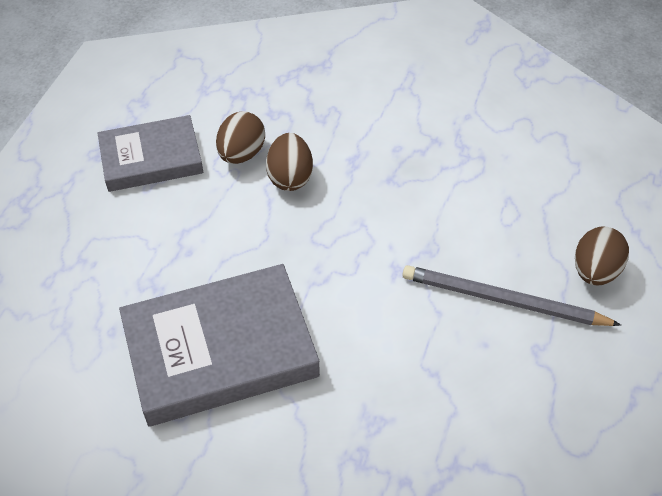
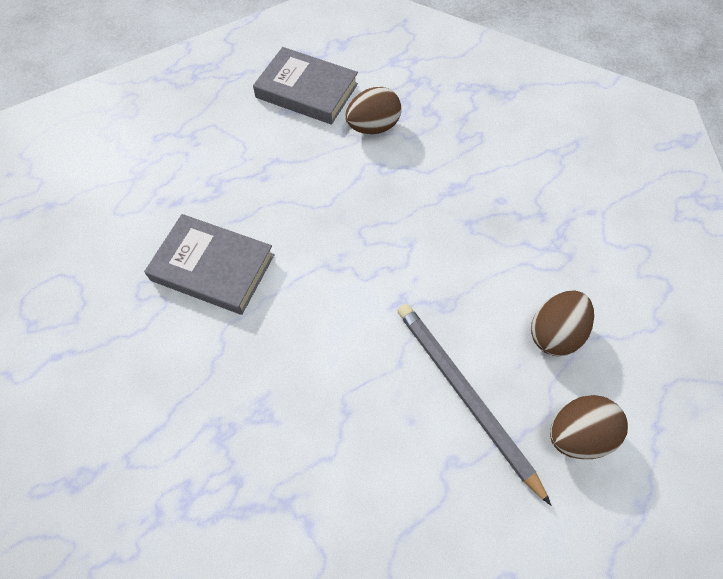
camera: 40 degrees right, 10 degrees up
(220, 350) = (213, 267): grey book -> grey book, size x0.64
(290, 177) = (391, 169): brown egg -> brown egg (554, 333)

